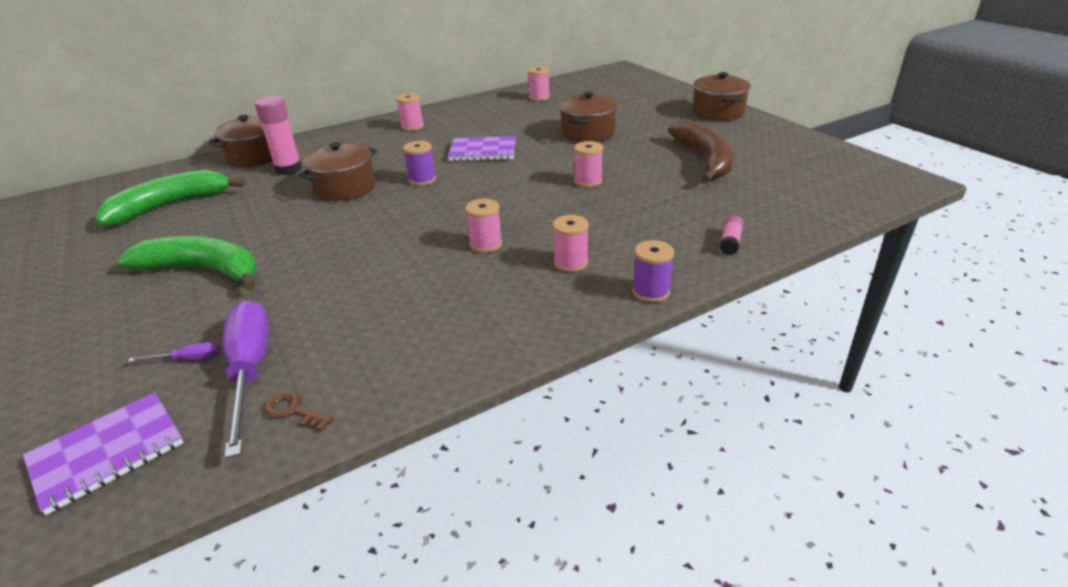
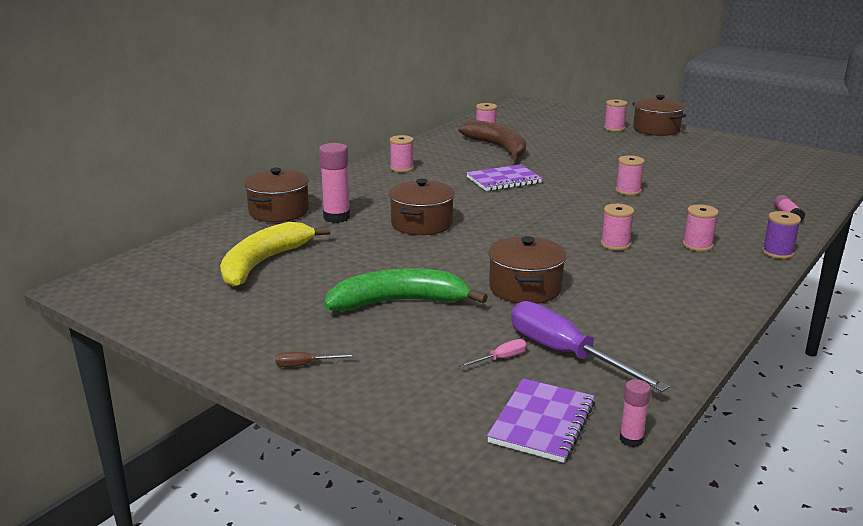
camera: 25 degrees left, 10 degrees down
(40, 321) = (305, 365): none -> brown screwdriver
(148, 508) = (631, 439): none -> pink glue stick
(170, 205) = (264, 262): green banana -> yellow banana
(188, 359) = (501, 359): purple screwdriver -> pink screwdriver
(294, 411) = (641, 367): brown key -> none
(422, 180) = (484, 208): purple spool -> none
(588, 133) = (573, 156): brown pot -> brown pot (525, 288)
(673, 106) = (614, 128): none -> pink spool
(705, 159) = (695, 164): brown banana -> brown banana (498, 148)

